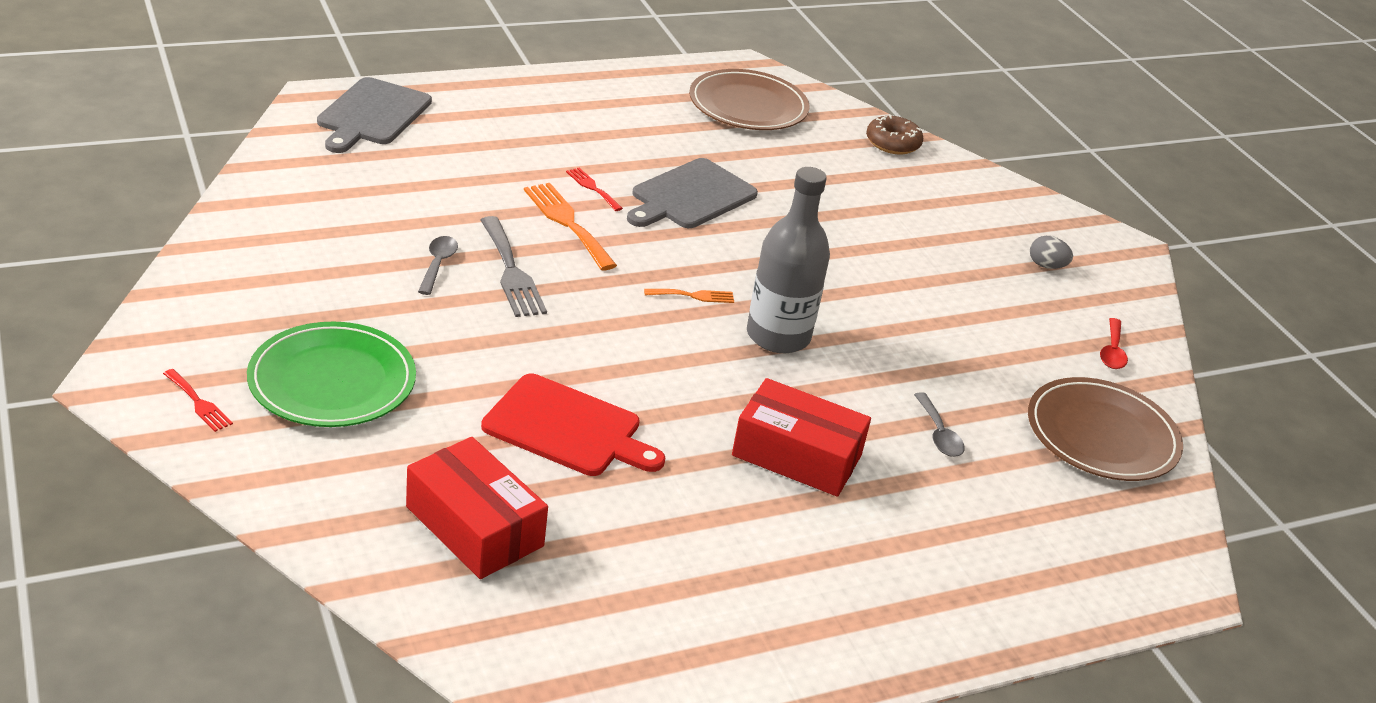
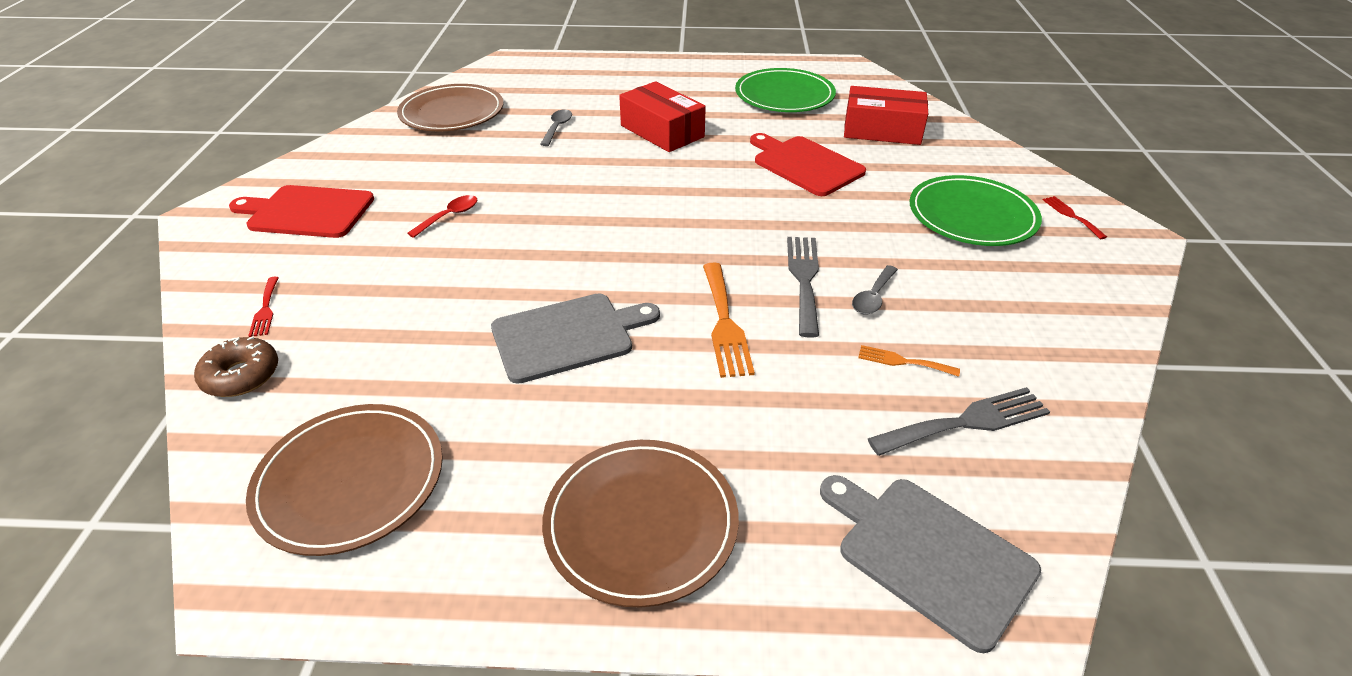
camera: 150 degrees left, 5 degrees up
(346, 181) = (966, 422): none -> grey fork
(372, 114) = (929, 555): grey cutting board -> grey cutting board turned 90 degrees counterclockwise
(474, 526) = (882, 130): red box -> red box turned 60 degrees counterclockwise
(556, 108) = (641, 523): none -> brown plate
(592, 188) = (672, 365): red fork -> red fork (265, 309)
(664, 588) = (784, 95): none -> green plate
(693, 296) = (650, 234): orange fork -> orange fork (903, 361)
(778, 336) = (607, 195): grey bottle -> none
(1046, 266) = (307, 212): grey egg -> red cutting board
(1112, 351) = (364, 150): red spoon -> red spoon (449, 216)

